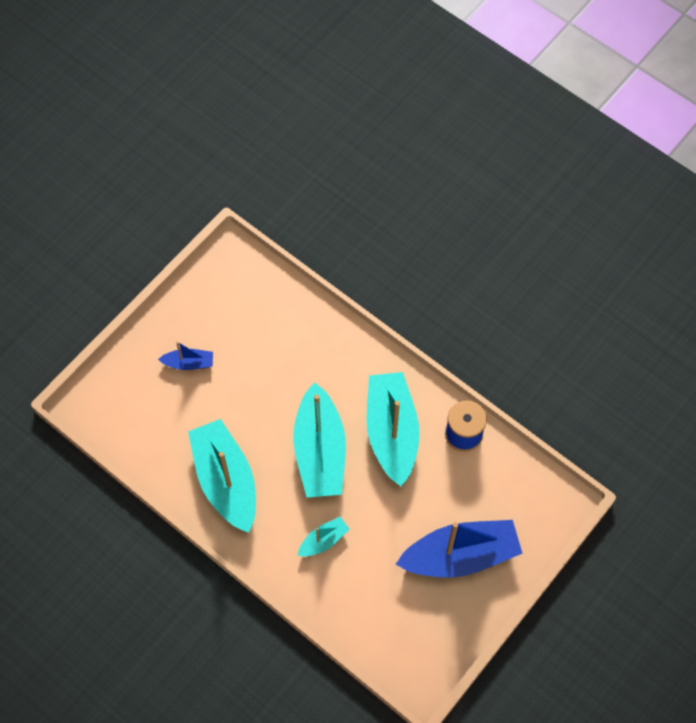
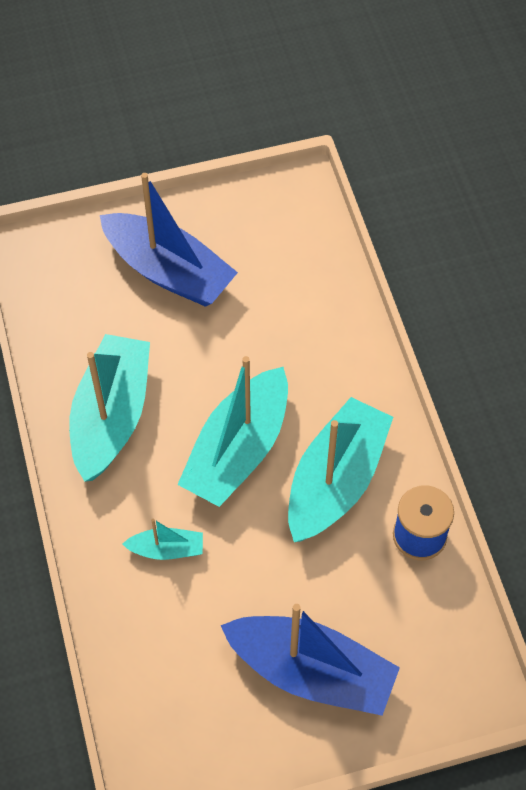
camera: 35 degrees right, 5 degrees down
(189, 363) = (168, 271): blue boat -> blue boat, size x2.14

